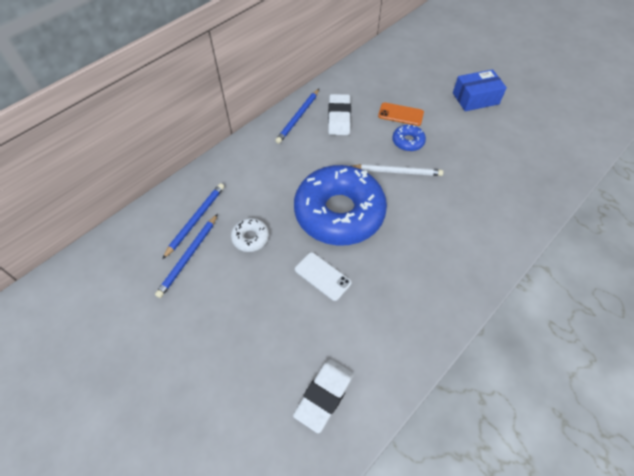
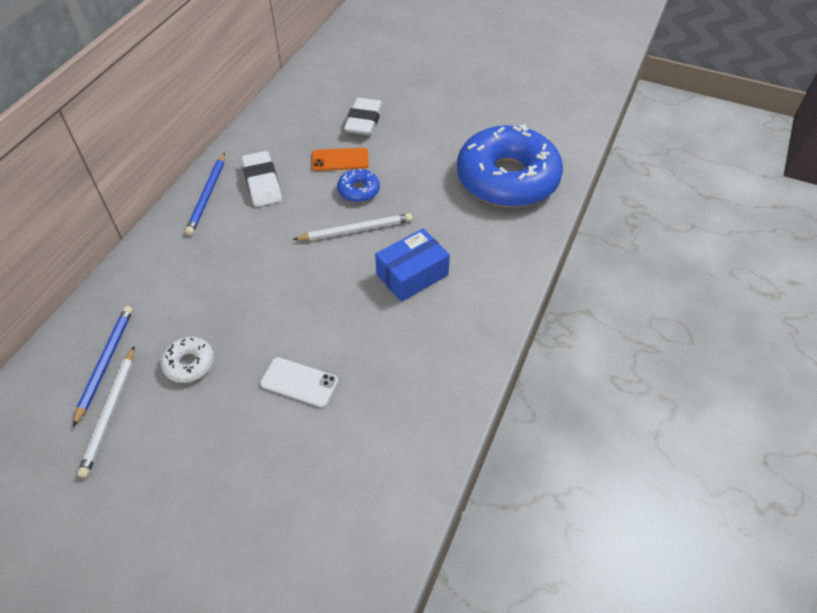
camera: 20 degrees left, 5 degrees down
(188, 257) = (110, 413): blue pencil -> white pencil
(324, 395) = (344, 523): white eraser -> white eraser (364, 121)
(339, 212) = (297, 299): blue donut -> blue donut (507, 179)
(475, 98) = (426, 119): blue box -> blue box (412, 275)

